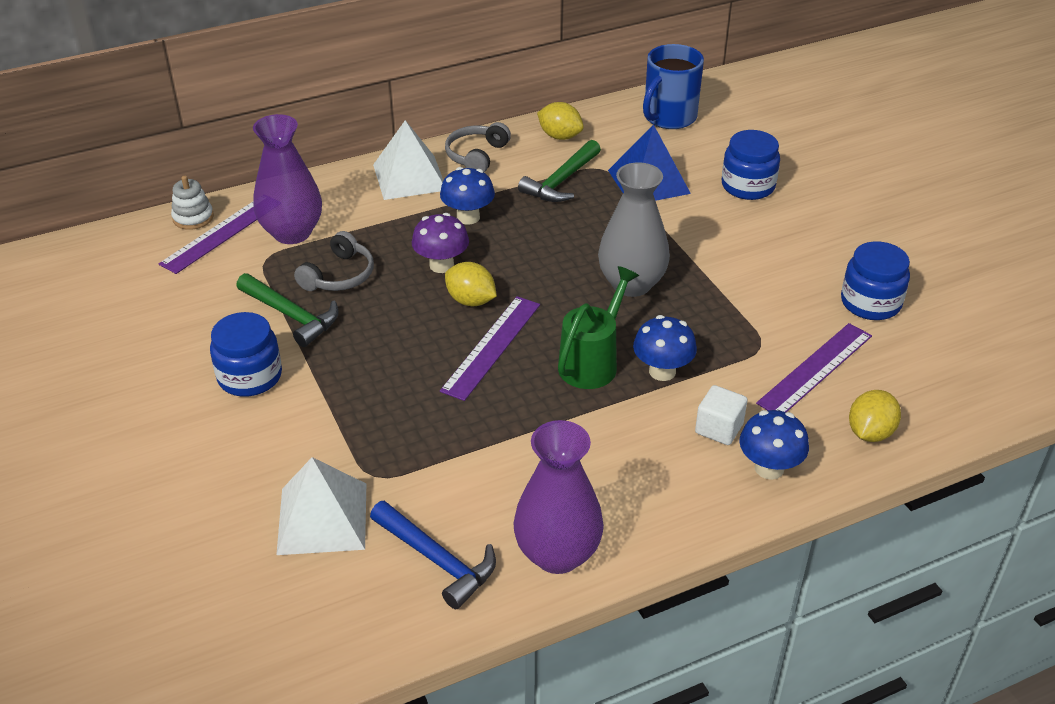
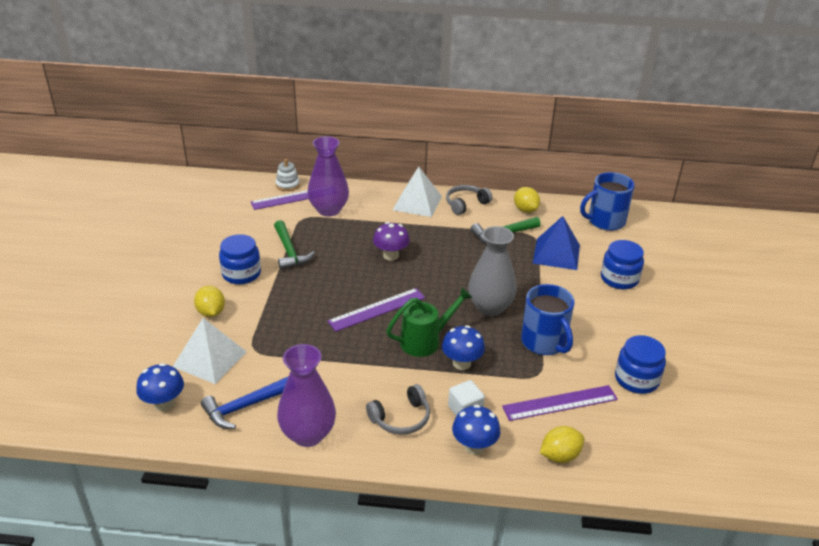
camera: 30 degrees right, 5 degrees down
(339, 275) = (332, 240): grey headphones -> grey headphones (401, 418)
(438, 560) = (244, 407): blue hammer -> blue hammer turned 75 degrees clockwise
(468, 217) = (429, 235): blue mushroom -> blue mushroom (164, 403)
(471, 301) = (389, 280): yellow lemon -> yellow lemon (211, 312)
(733, 302) = (544, 342): none -> blue mug

